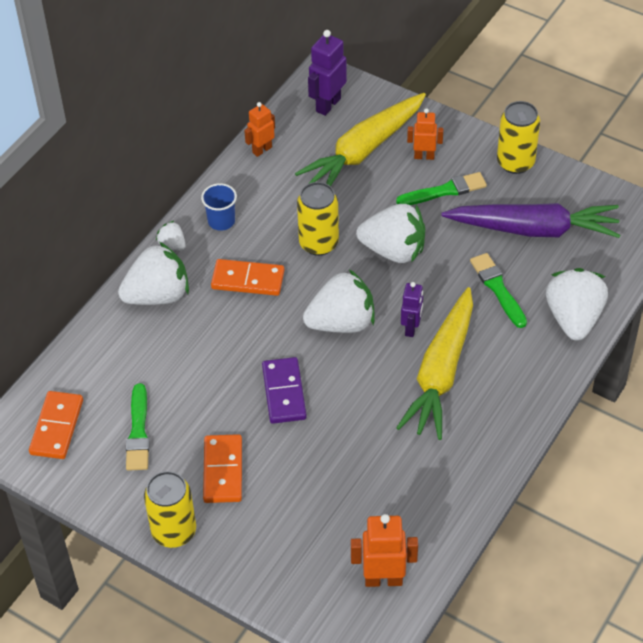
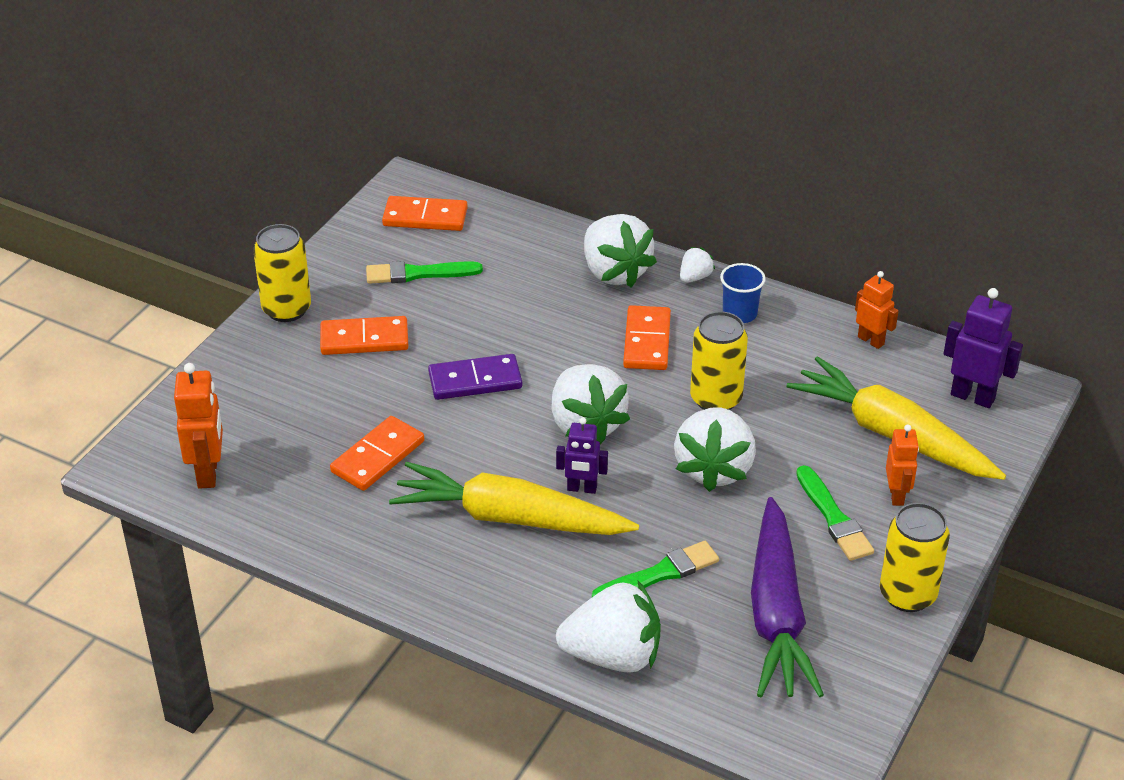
camera: 85 degrees right, 10 degrees down
(370, 458) = (377, 456): none -> orange domino

